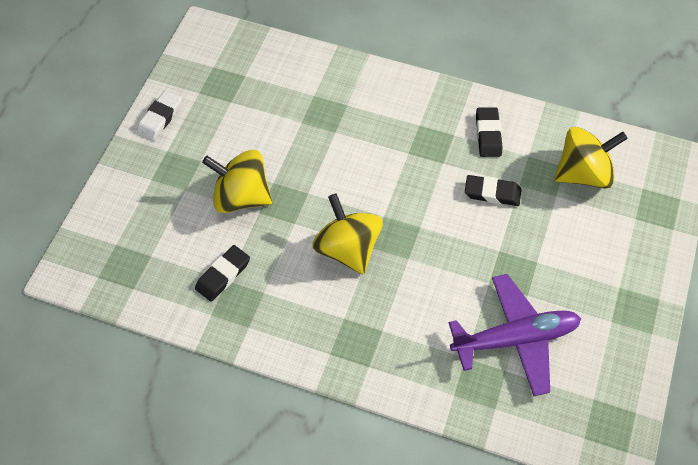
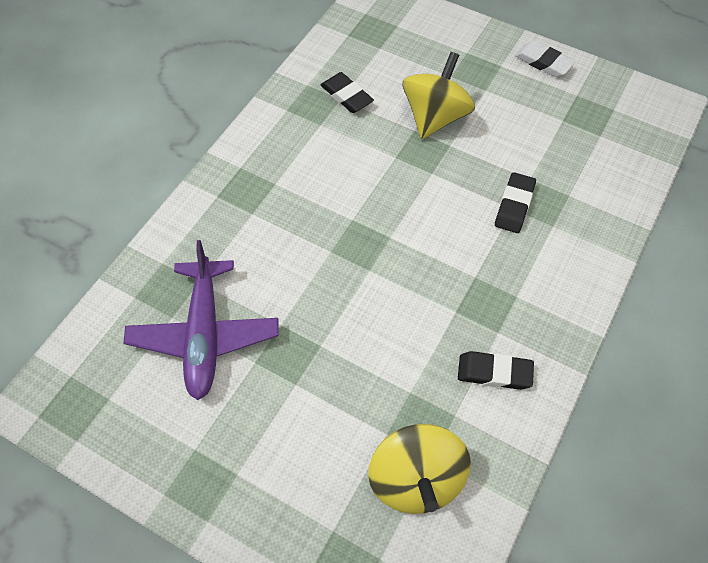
camera: 100 degrees right, 0 degrees up
(347, 249) = (354, 198): yellow spinning top -> none
(492, 193) = (403, 356): black eraser -> black eraser (514, 205)

